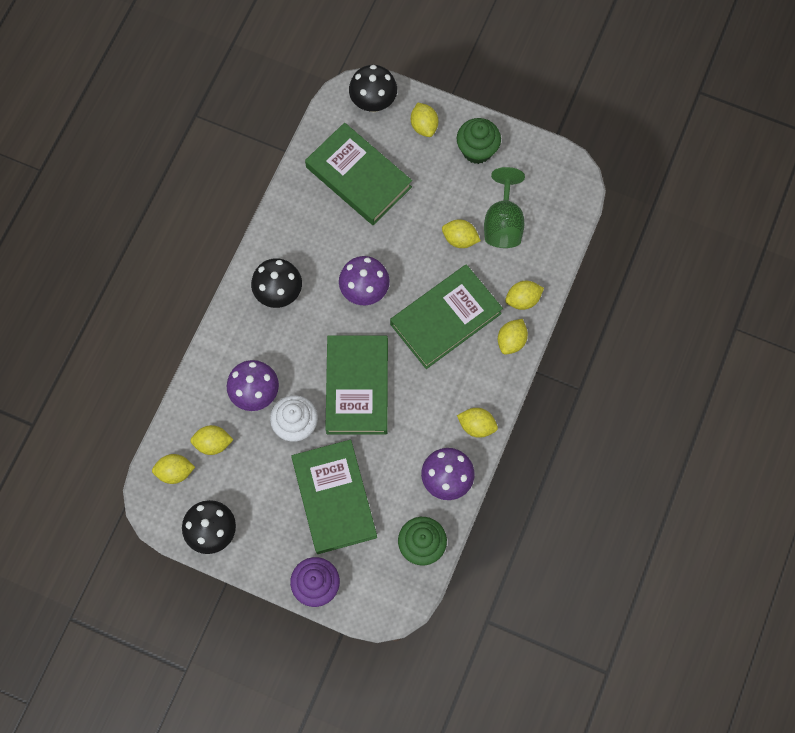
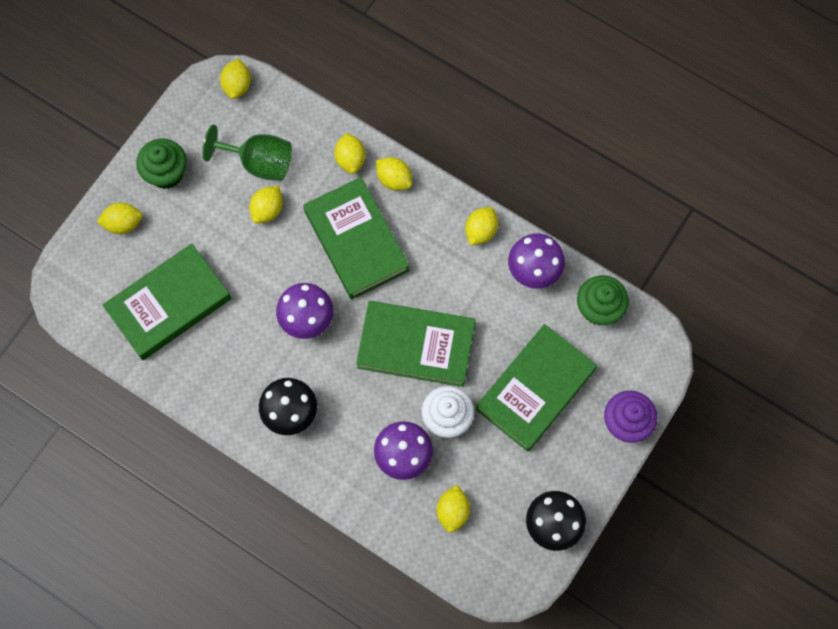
camera: 80 degrees left, 0 degrees up
(175, 471) = (478, 558): yellow lemon -> yellow lemon (237, 85)
(334, 498) = (535, 389): green book -> green book turned 45 degrees counterclockwise
(373, 103) = (80, 273): black mushroom -> none

